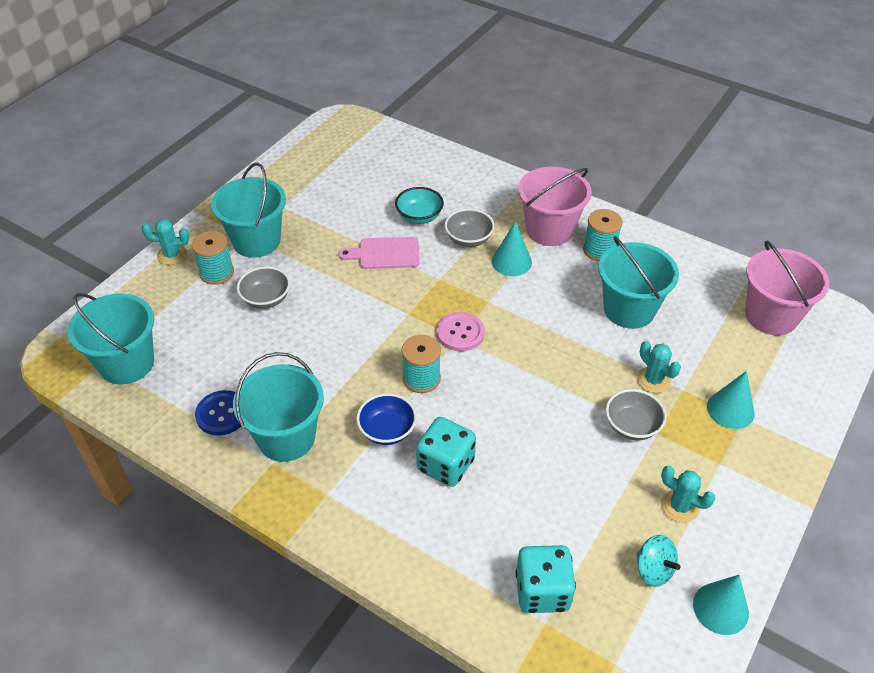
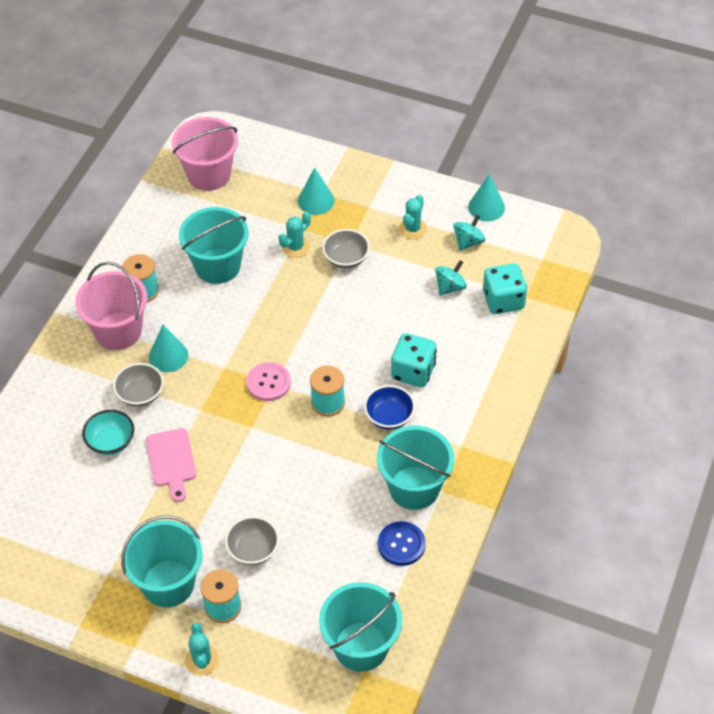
camera: 100 degrees left, 5 degrees up
(573, 531) = (450, 287): none -> turquoise spinning top

